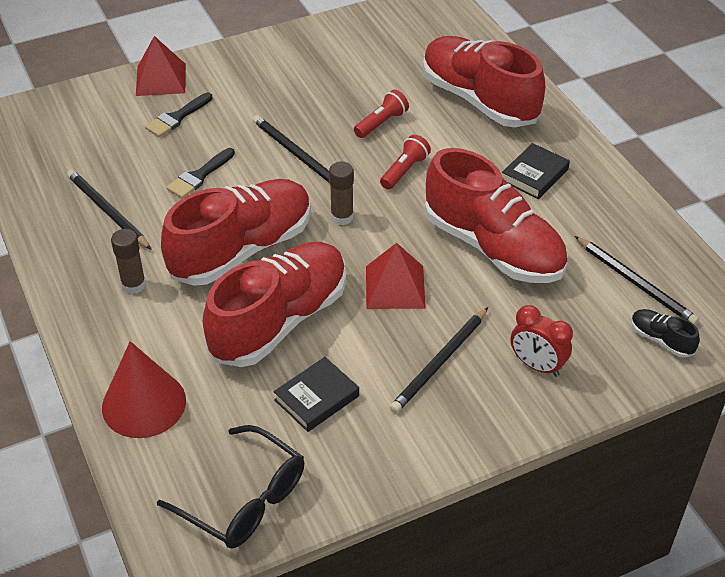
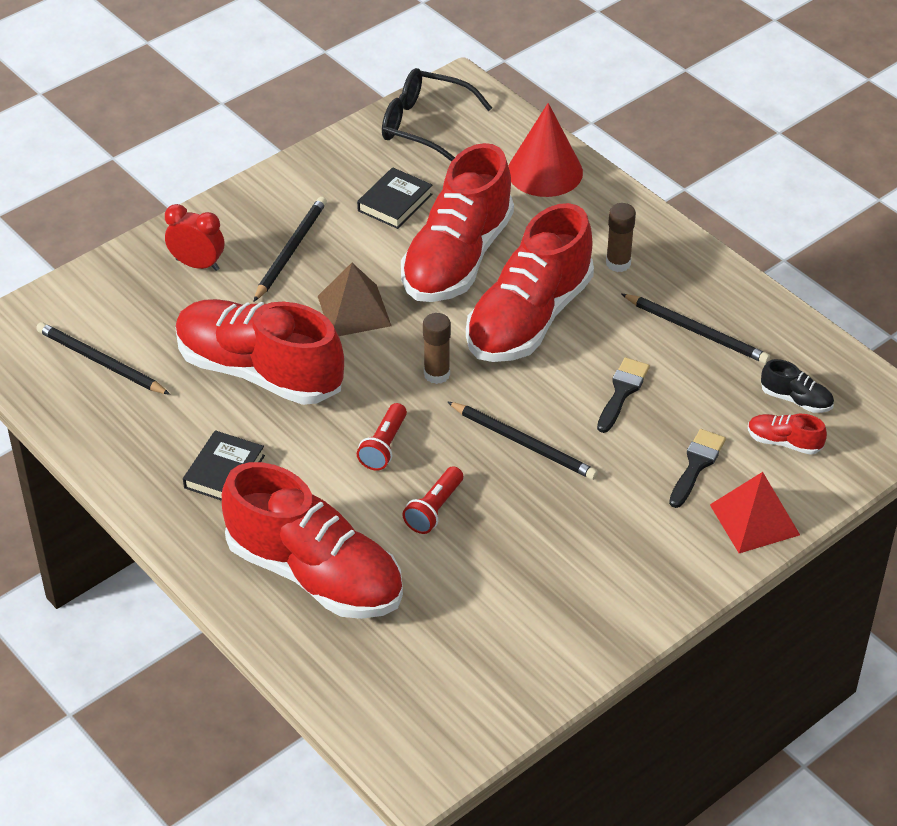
camera: 165 degrees right, 0 degrees up
(103, 120) = (784, 442): none -> red shoe
(395, 287) = (354, 311): red pyramid -> brown pyramid
(661, 340) = (76, 309): black shoe -> black shoe (796, 400)

